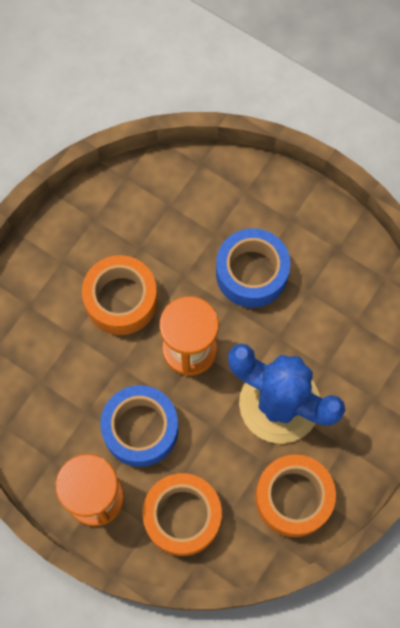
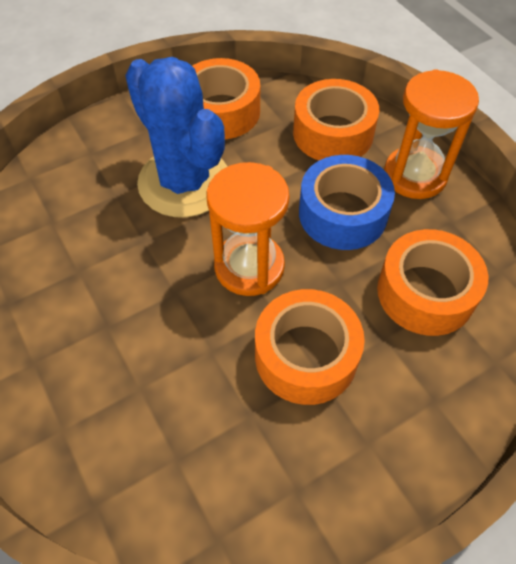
camera: 155 degrees left, 15 degrees down
(56, 384) = (425, 292): none -> orange tape
(251, 273) = (126, 318): blue tape -> none

